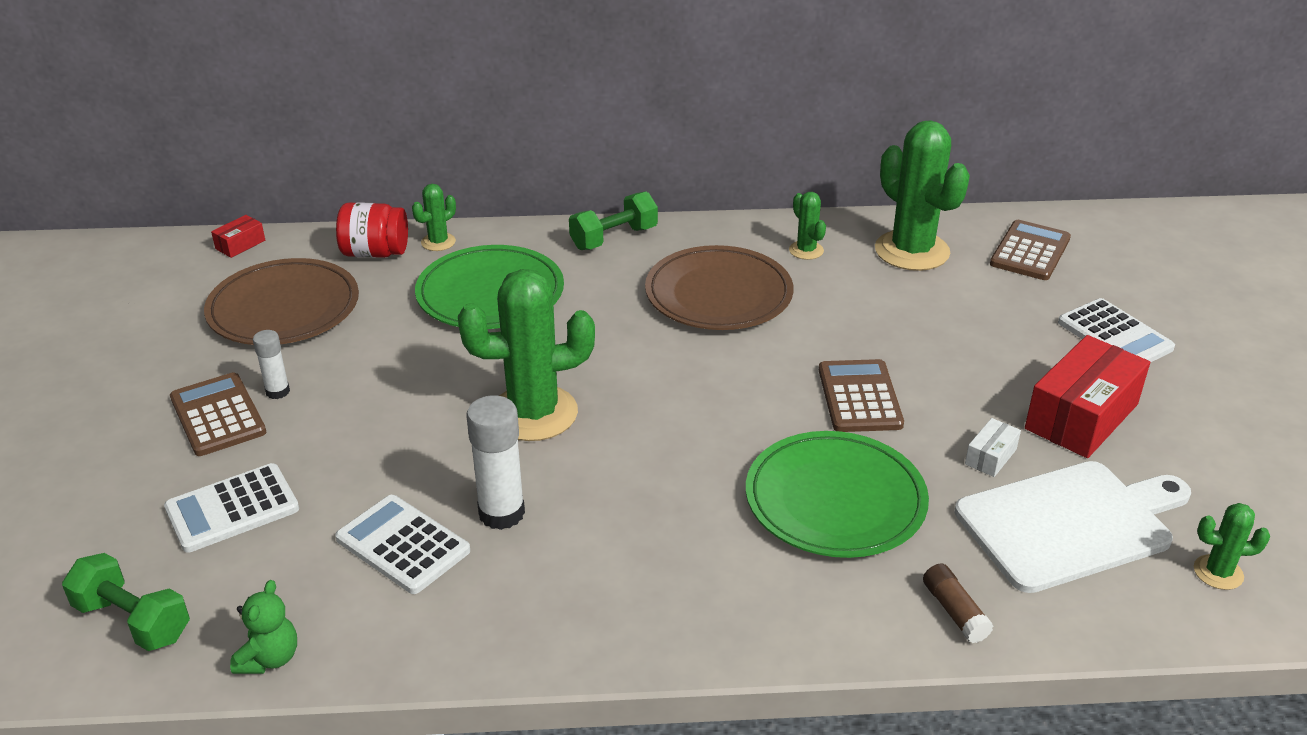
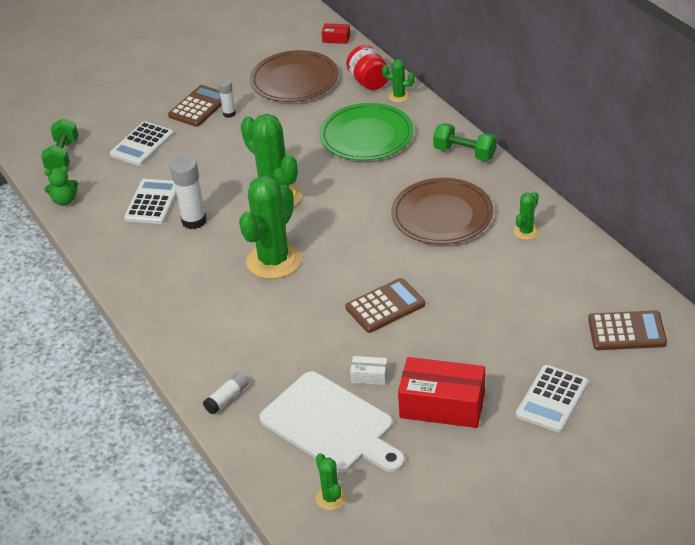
camera: 65 degrees right, 5 degrees up
(232, 509) = (142, 144): white calculator -> white calculator turned 90 degrees counterclockwise
(835, 500) = (285, 327): green plate -> none
(912, 251) = (571, 276): green cactus -> green cactus (274, 261)
(954, 612) = (227, 398): brown glue stick -> white glue stick

